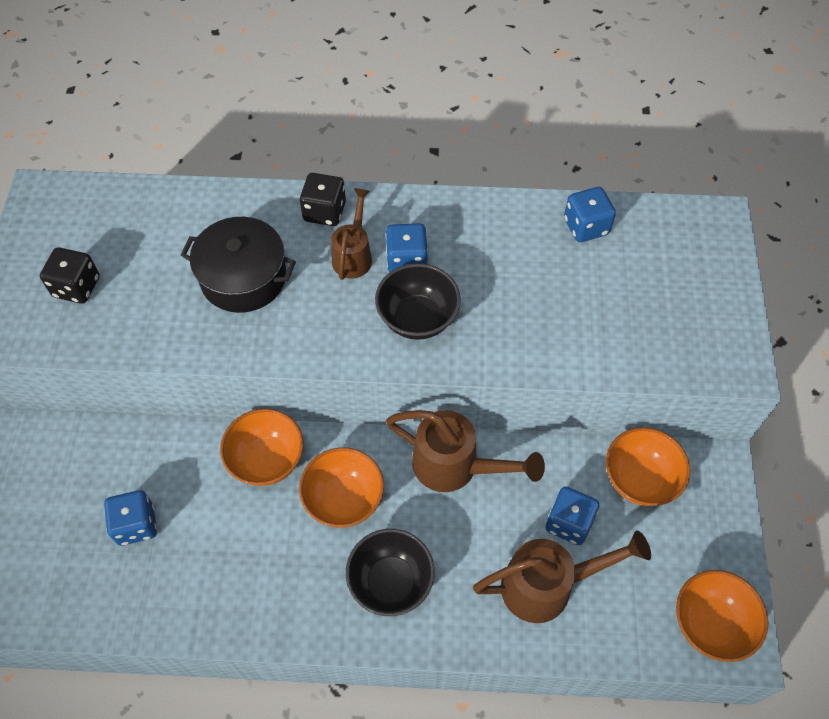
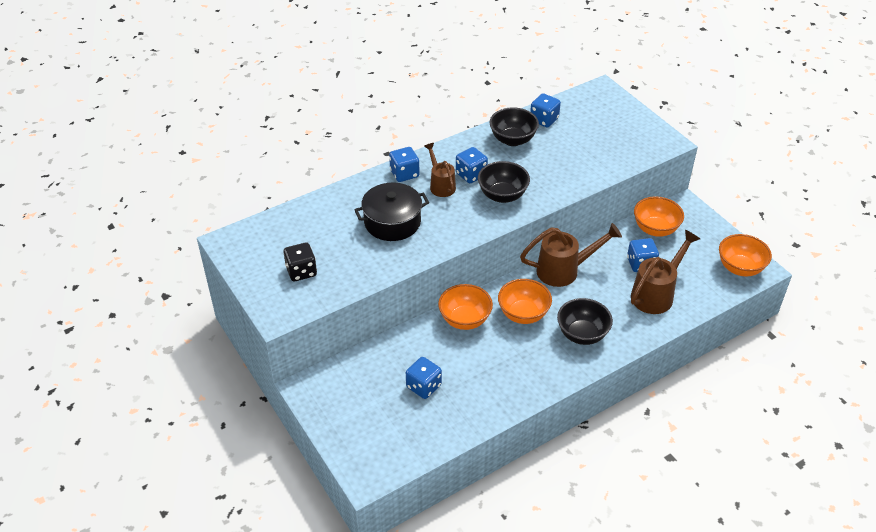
camera: 35 degrees left, 15 degrees down
(324, 212) = (404, 174): black dice -> blue dice
(512, 236) = (512, 140): none -> black bowl

